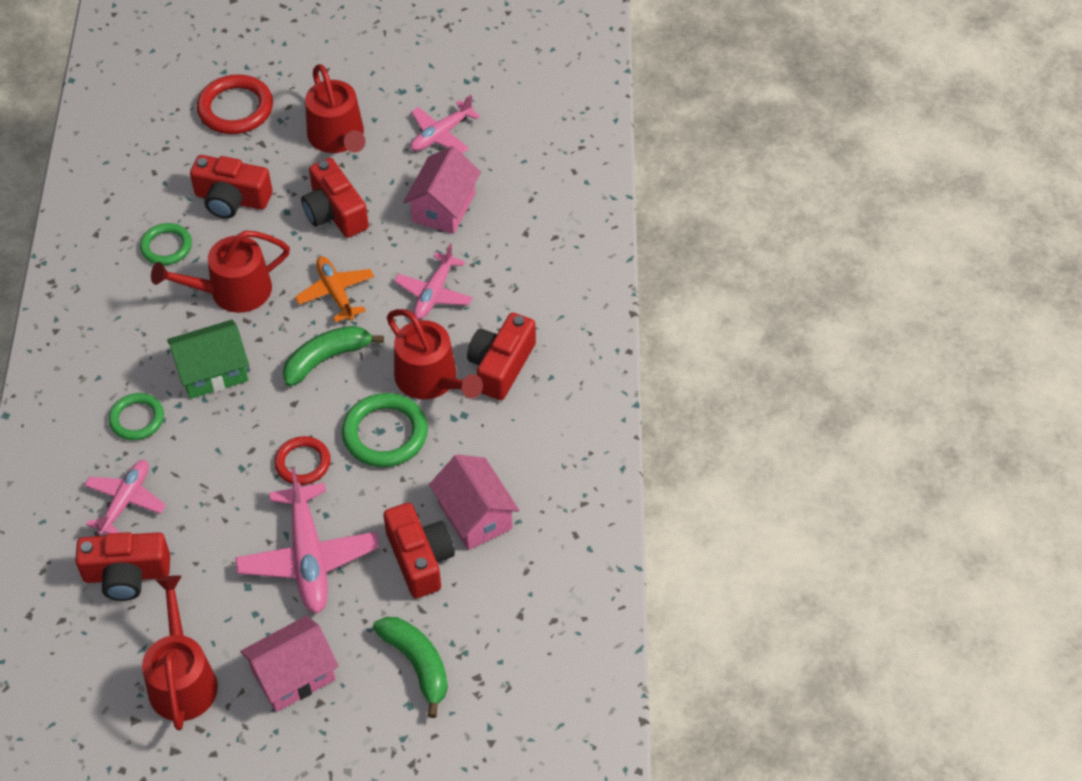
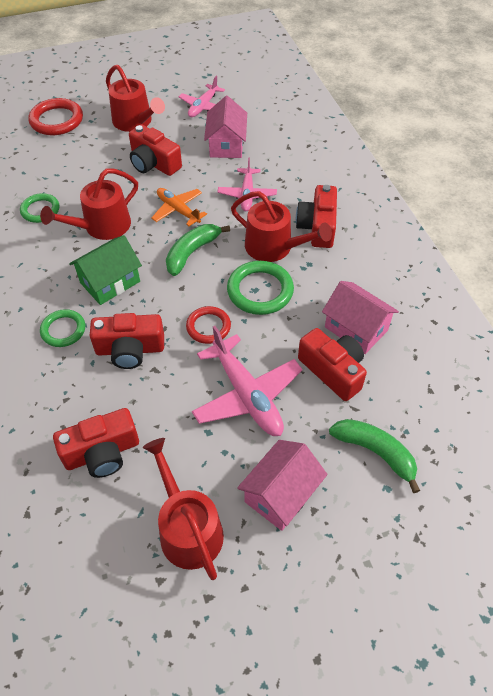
camera: 20 degrees left, 0 degrees up
(126, 501) = (78, 394): pink plane -> none
(232, 199) = (77, 171): red camera -> red camera (130, 349)

